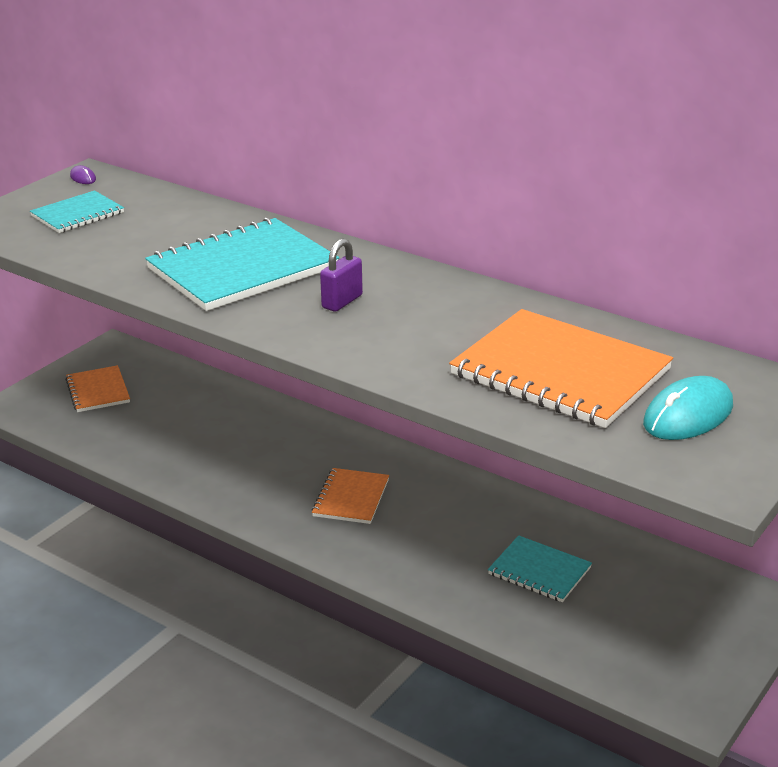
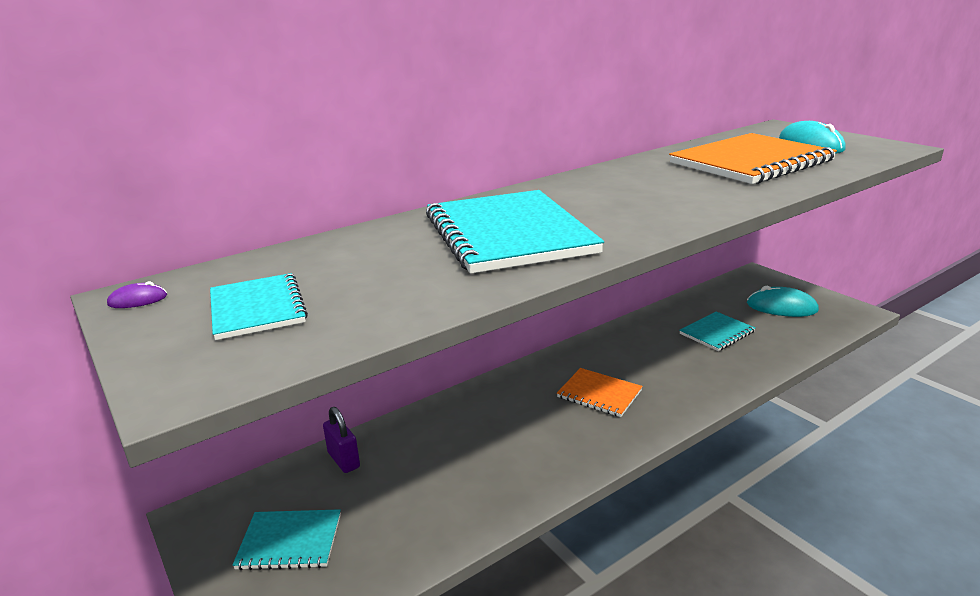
camera: 70 degrees left, 5 degrees down
(98, 391) = (290, 541): orange notebook -> turquoise notebook
(342, 302) = (608, 205): purple padlock -> purple padlock (344, 460)
(658, 628) = (781, 307): none -> turquoise mouse

